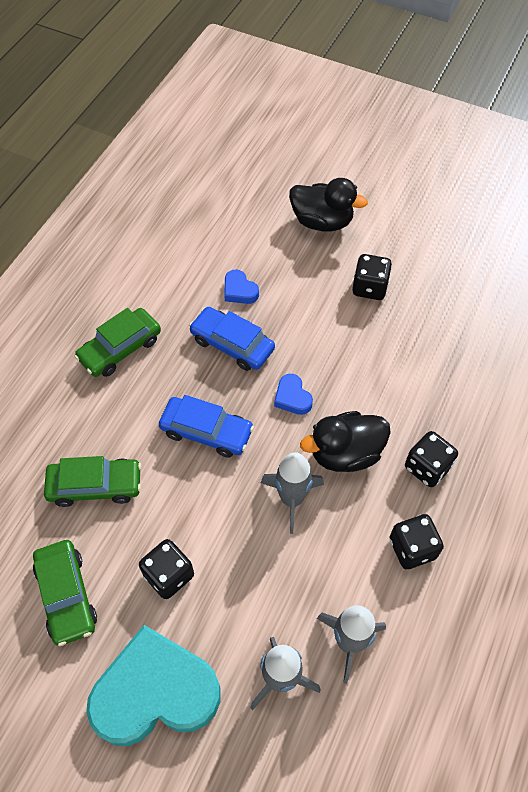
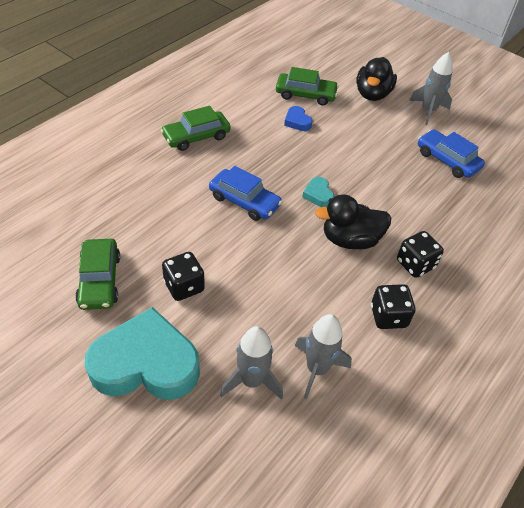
camera: 10 degrees right, 10 degrees down
(95, 486) = (147, 215): green car -> green car (305, 95)
(232, 344) = (281, 152): blue car -> blue car (447, 160)
(292, 397) = (318, 195): blue heart -> turquoise heart
(292, 499) = (298, 259): grey rocket -> grey rocket (428, 111)
(322, 222) = (372, 94): black duck -> black duck turned 75 degrees clockwise
(369, 287) = (398, 141): black dice -> none

